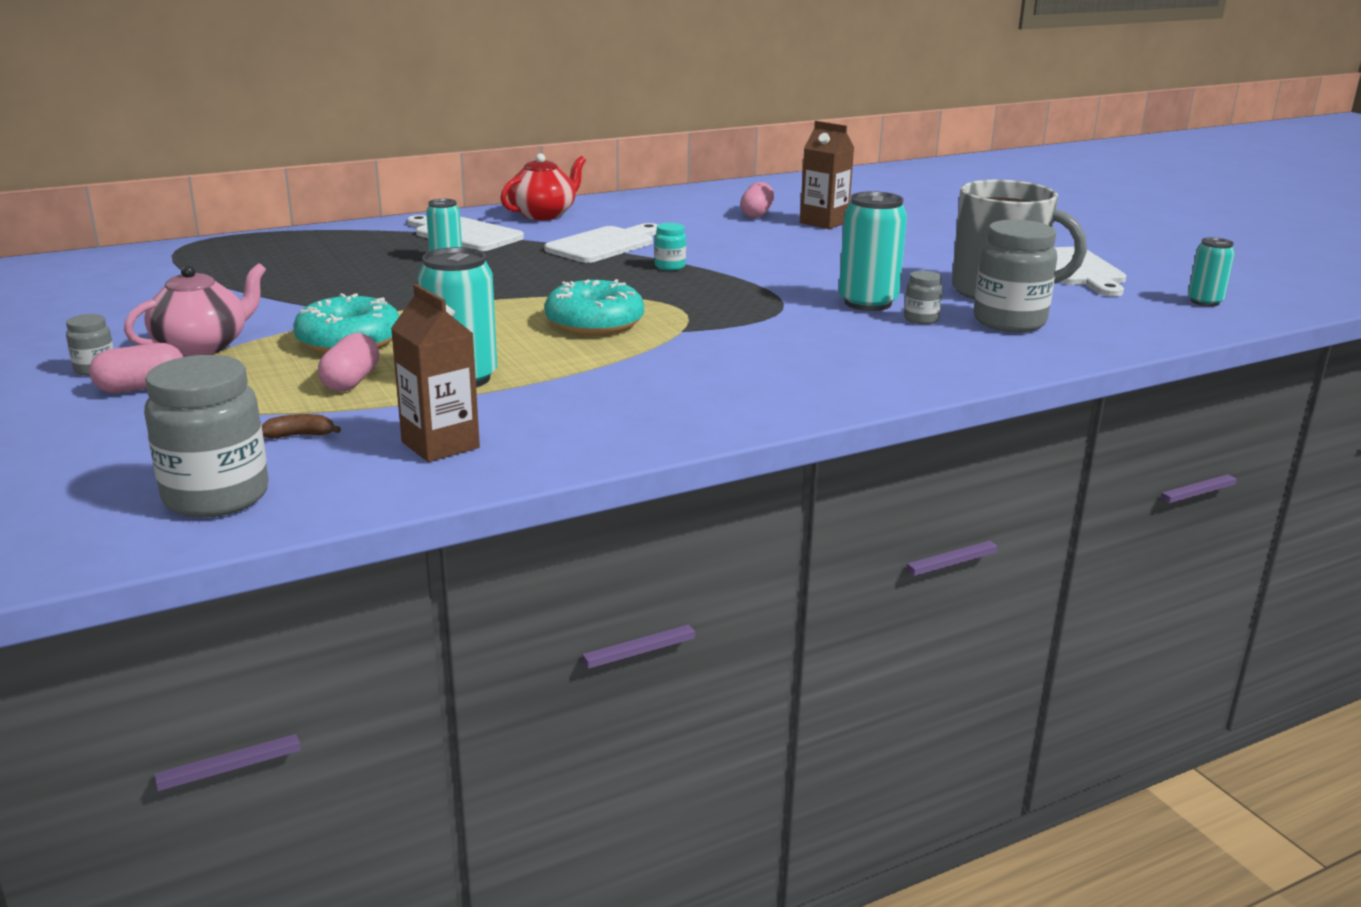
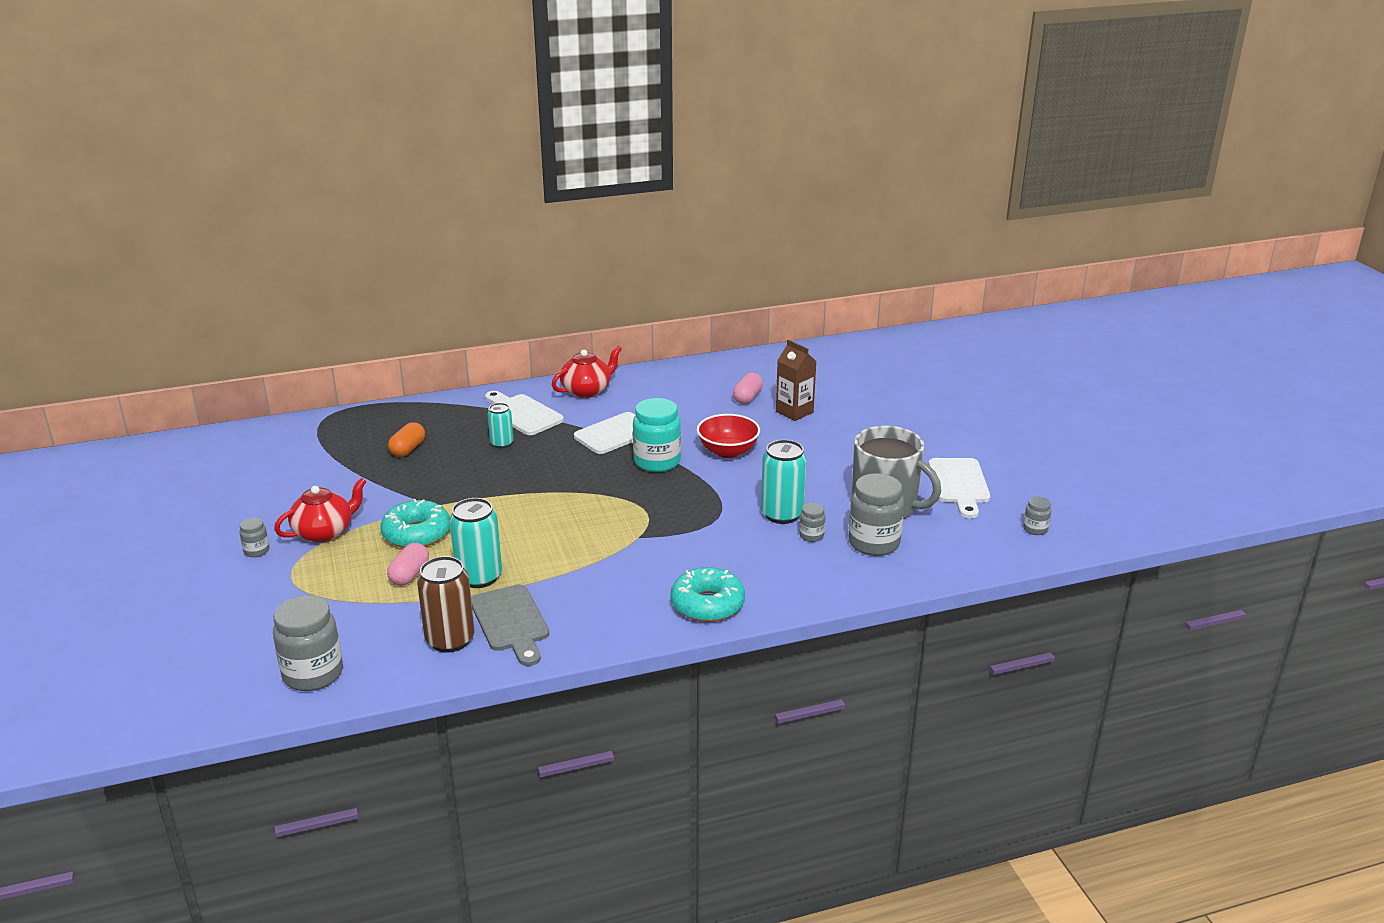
camera: 10 degrees right, 5 degrees up
(141, 388) = (282, 571): pink capsule -> none
(203, 346) = (324, 532): pink teapot -> red teapot
(300, 435) = (369, 624): brown banana -> none
(311, 268) = (408, 449): none -> orange capsule
(440, 445) = (450, 640): brown carton -> brown can
(531, 421) = (511, 622): none -> grey cutting board
(594, 323) = (582, 525): turquoise donut -> turquoise donut (707, 604)
(670, 266) = (657, 462): turquoise jar -> turquoise jar, size x2.08
(759, 255) = (728, 451): none -> red bowl
(1204, 302) = (1035, 529): turquoise can -> grey jar

